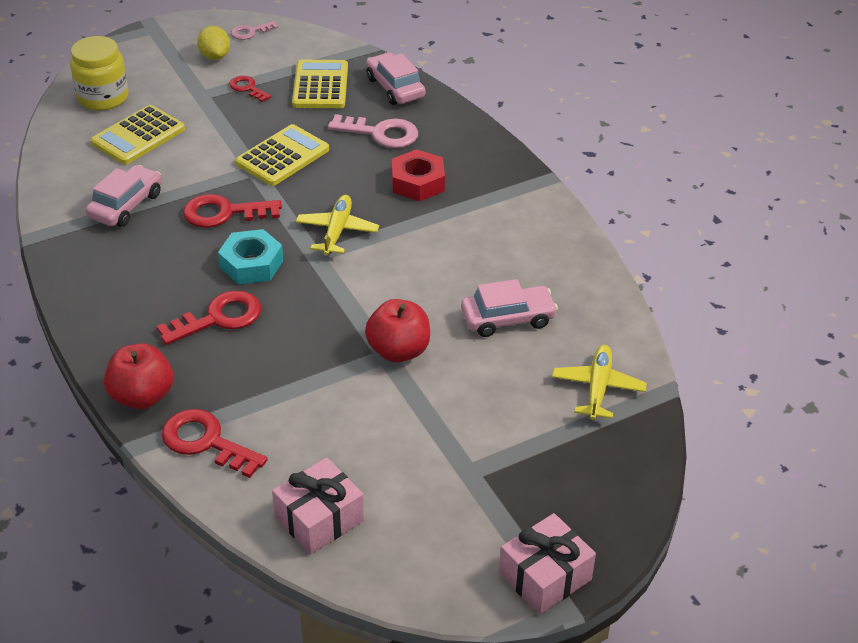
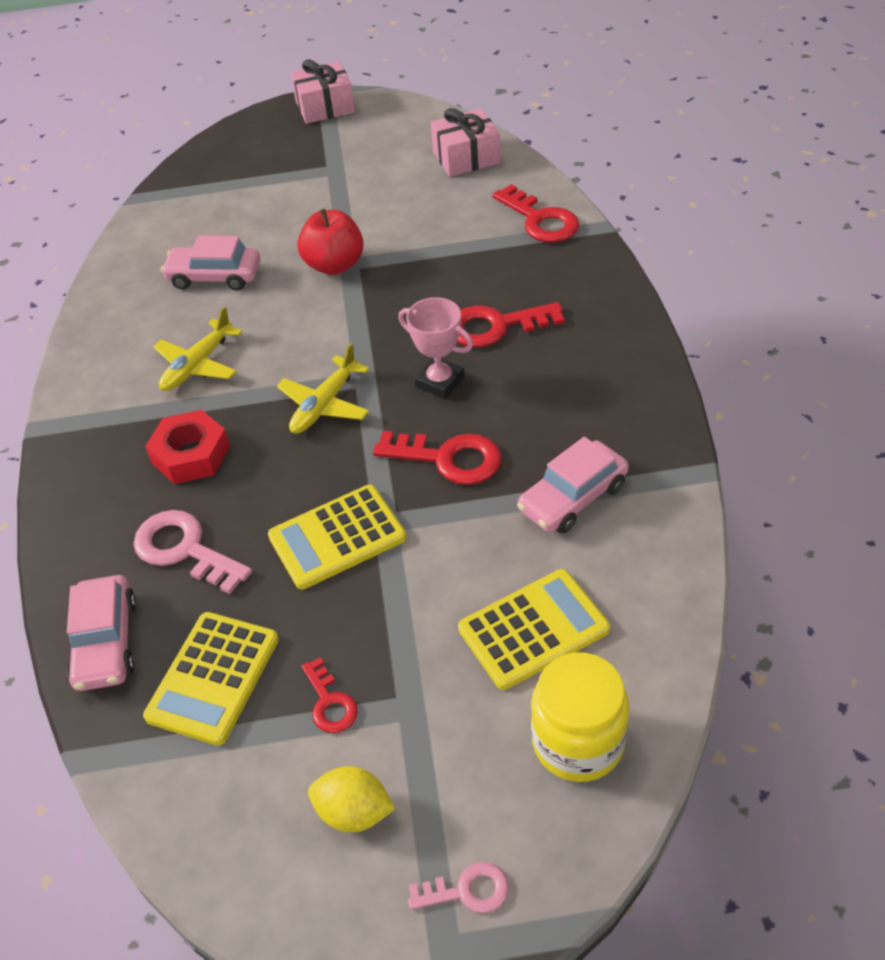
camera: 155 degrees left, 5 degrees up
(142, 396) = (591, 265): red apple -> none
(215, 56) = (354, 812): yellow lemon -> yellow lemon turned 75 degrees counterclockwise
(250, 32) = (262, 876): pink key -> pink key (467, 890)
(251, 264) = (440, 382): turquoise nut -> pink trophy
(598, 388) = (187, 208): yellow plane -> yellow plane (198, 365)

